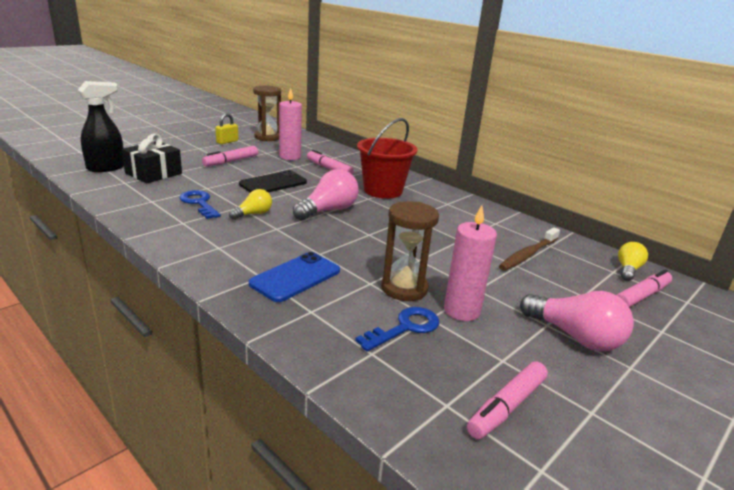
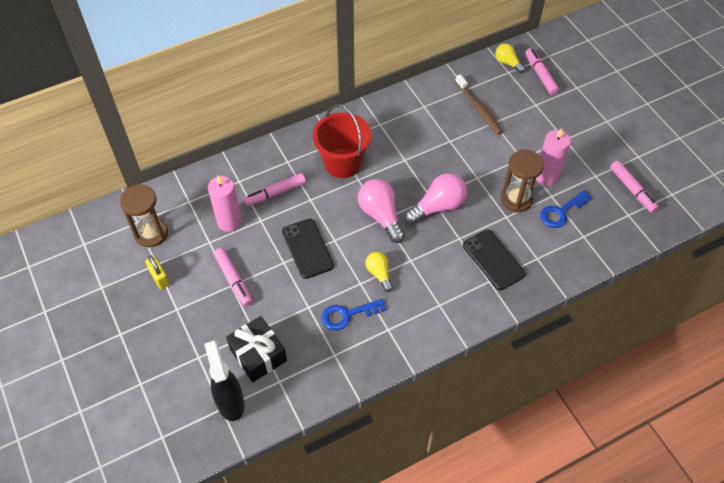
camera: 70 degrees left, 30 degrees up
(295, 277) = (493, 260): blue phone -> black phone
(405, 328) = (561, 212): blue key -> blue key turned 105 degrees counterclockwise
(575, 337) = (578, 131): pink light bulb -> pink light bulb (438, 206)

